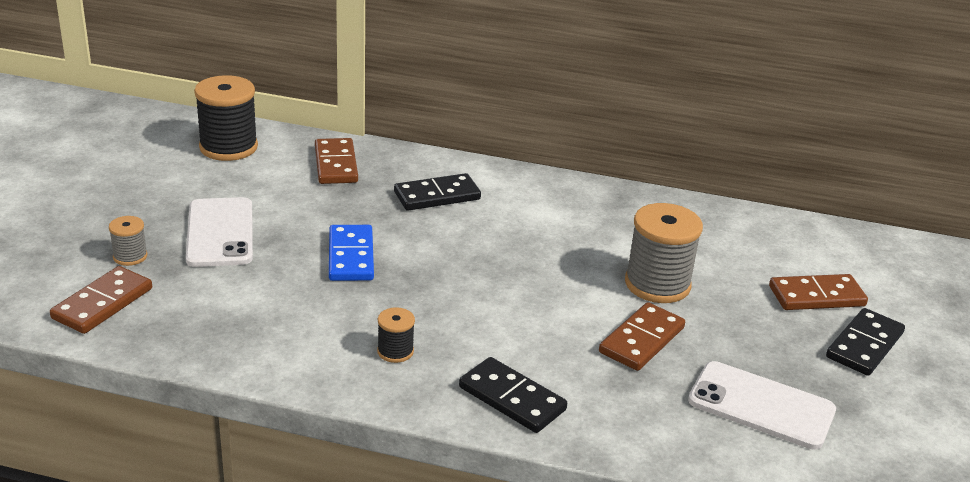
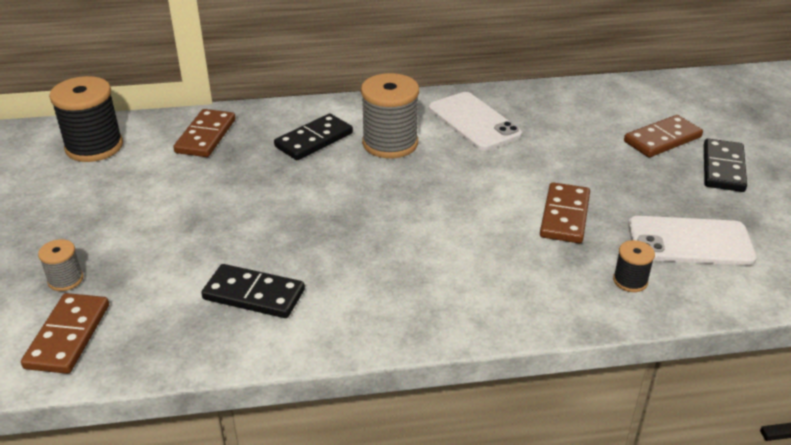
camera: 20 degrees left, 5 degrees up
(220, 233) = (140, 230): white phone -> white phone (474, 122)
(336, 164) = (206, 136): brown domino -> brown domino turned 45 degrees clockwise
(350, 256) = (276, 216): blue domino -> none
(395, 351) = (375, 292): black spool -> black spool (630, 281)
(512, 399) = (501, 302): black domino -> black domino (254, 295)
(657, 284) = (542, 165): grey spool -> grey spool (390, 143)

